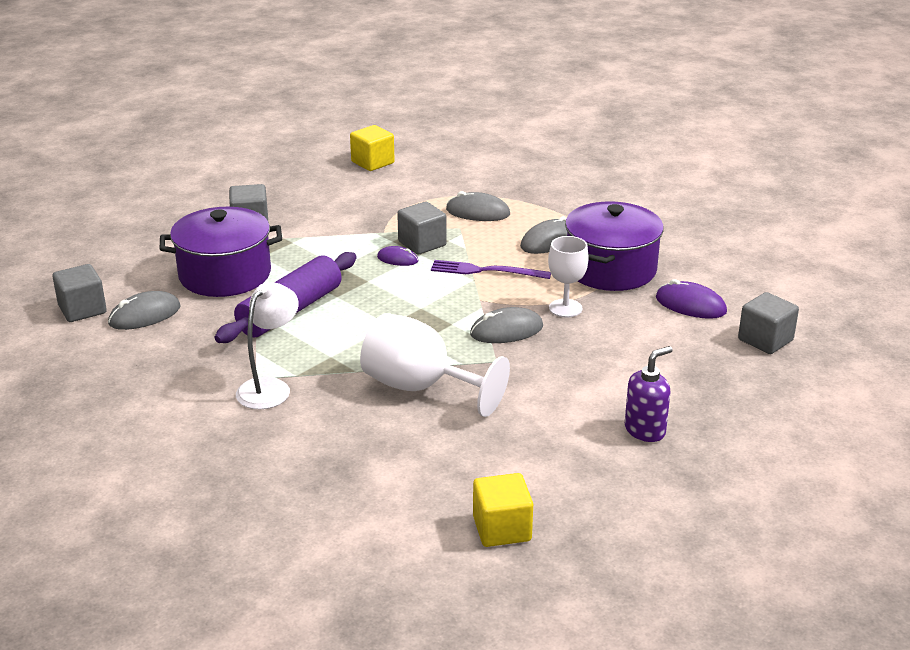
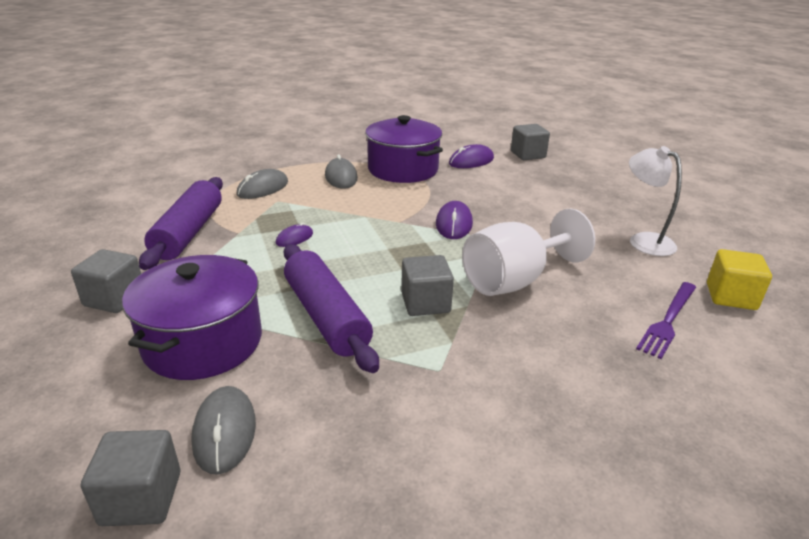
camera: 65 degrees left, 0 degrees up
(270, 387) = (464, 365): white lamp -> white lamp (644, 240)
(363, 212) = (189, 233): none -> purple rolling pin
(372, 162) = (105, 206): yellow cube -> none
(422, 244) = (282, 222): grey cube -> grey cube (425, 303)
(485, 271) = (357, 209): purple fork -> purple fork (668, 320)
(506, 331) = (454, 224): grey mouse -> purple mouse
(565, 308) = (441, 196): white goblet -> none
(645, 430) = (614, 213): purple soap dispenser -> none

